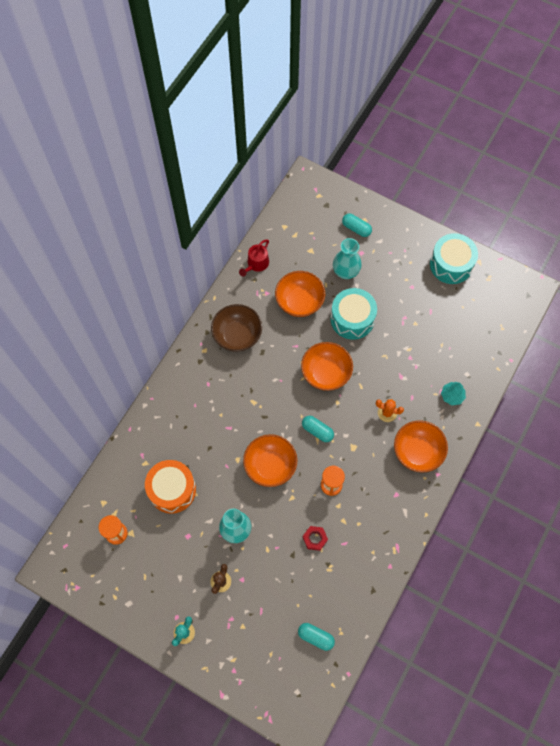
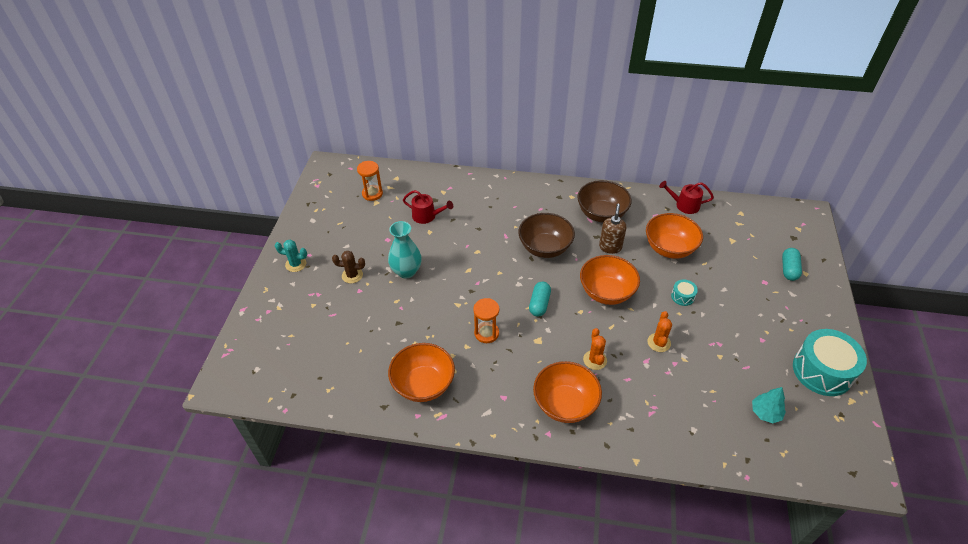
camera: 70 degrees right, 20 degrees down
(172, 490) = (426, 216): orange drum -> red watering can
(257, 400) = (545, 248): none -> brown bowl
(270, 466) = (483, 277): orange bowl -> orange bowl (423, 384)
(279, 347) = (610, 247): none -> brown soap dispenser
(315, 538) = (422, 336): red nut -> none
(315, 637) = (317, 368): turquoise capsule -> none
(345, 272) = (732, 275): turquoise vase -> none
(352, 319) = (682, 296): turquoise drum -> turquoise drum, size x0.44
(388, 359) = (659, 342): none -> orange cactus
(452, 396) = (655, 421): turquoise tree -> turquoise tree (765, 413)

